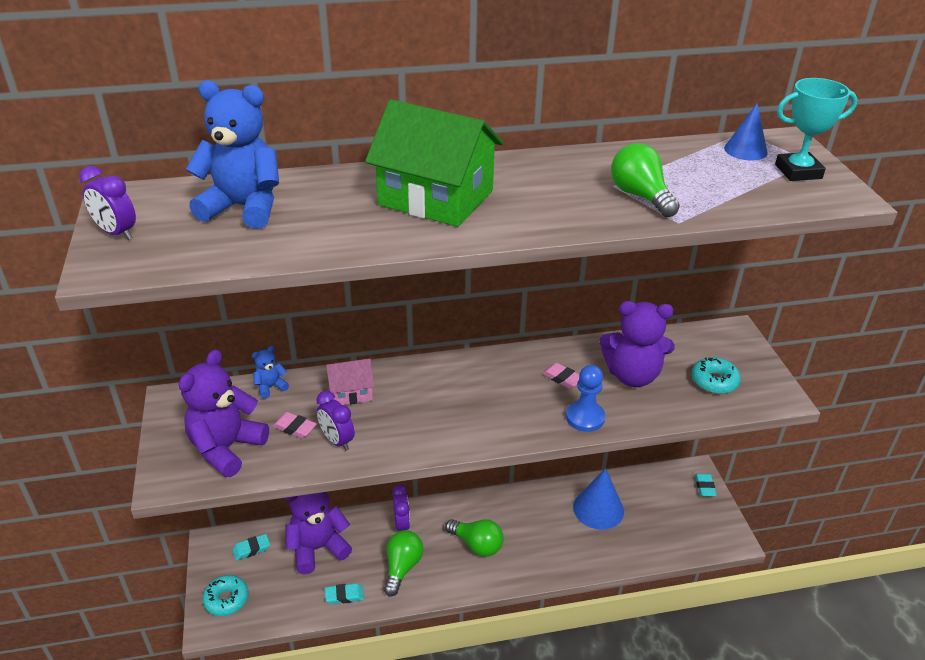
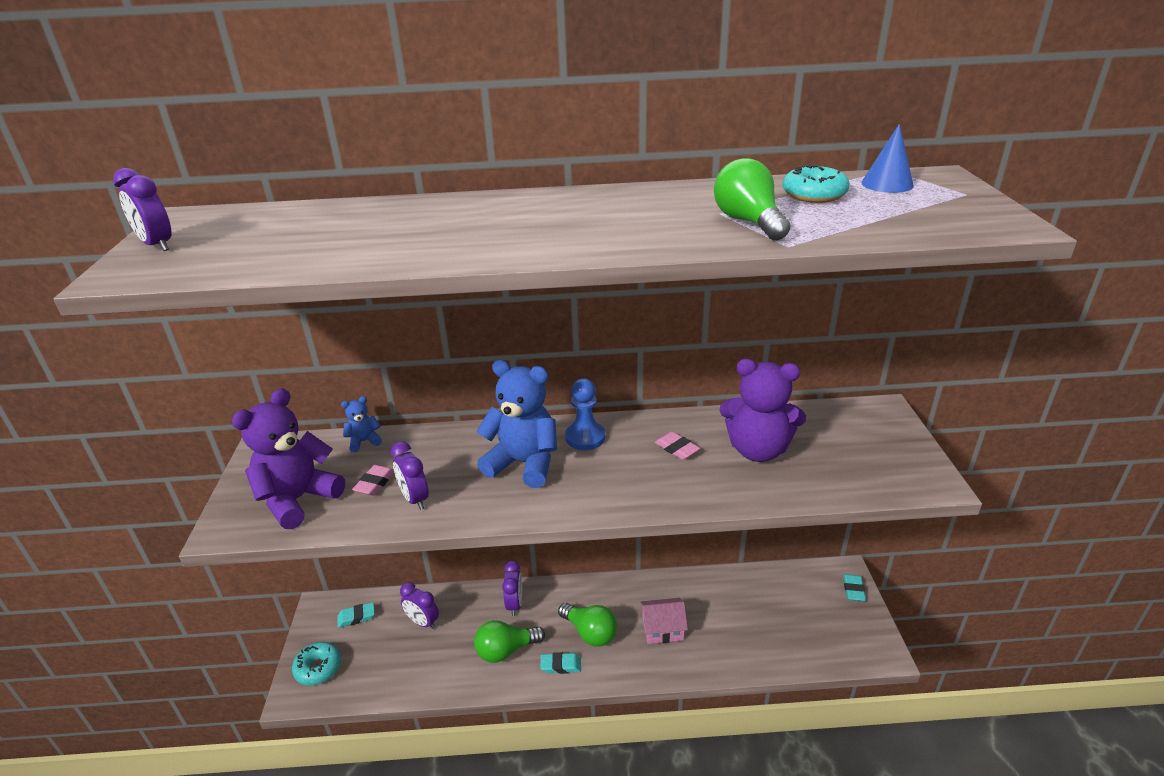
camera: 10 degrees right, 5 degrees down
(244, 208) = (301, 227): blue teddy bear -> blue teddy bear (523, 463)
(294, 428) = (375, 483): pink eraser -> pink eraser turned 75 degrees clockwise
(318, 548) = (423, 622): purple teddy bear -> purple clock
(344, 595) = (439, 675): turquoise eraser -> turquoise eraser (561, 665)
(351, 392) = (445, 451): pink house -> pink house (662, 629)
(402, 567) = (506, 650): green light bulb -> green light bulb turned 135 degrees counterclockwise
(436, 198) = (511, 221): green house -> none
(585, 417) = (694, 491): blue pawn -> blue pawn (585, 437)
(598, 509) = (729, 604): blue cone -> none
(714, 381) = (853, 461): turquoise donut -> turquoise donut (814, 195)
(798, 171) = (949, 202): turquoise trophy -> none

